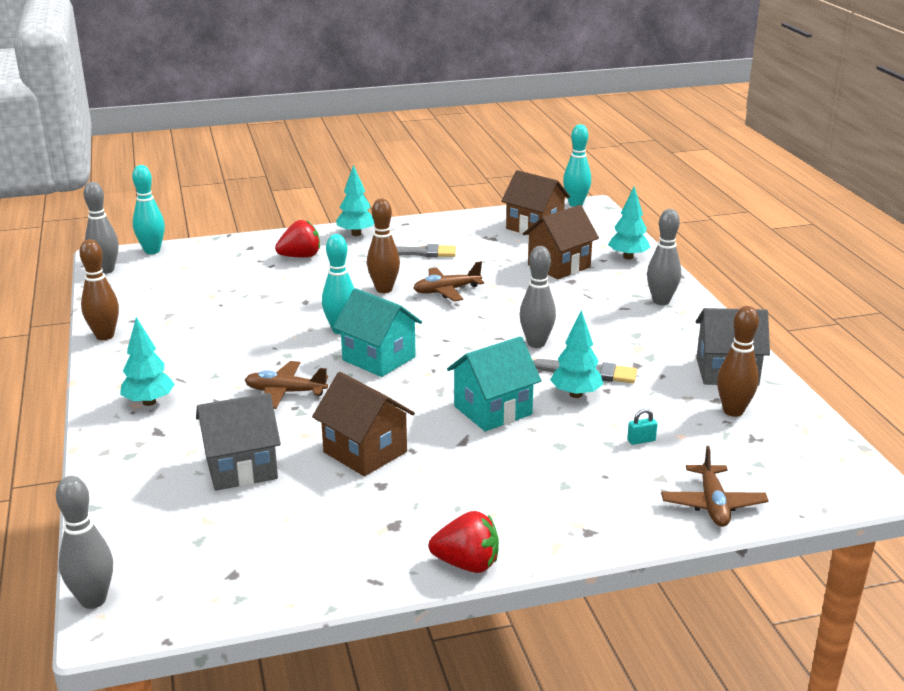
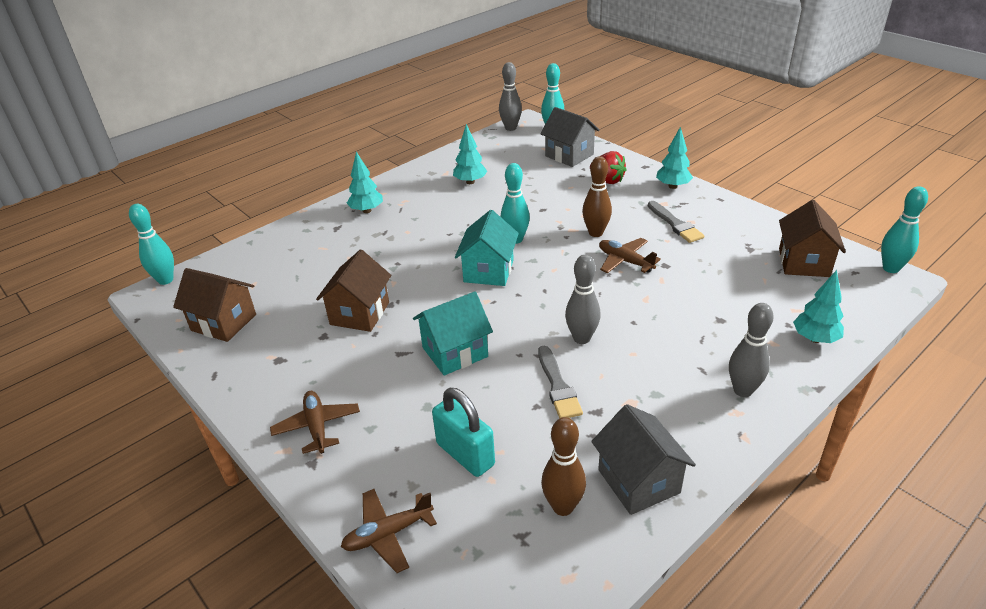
camera: 65 degrees right, 10 degrees up
(93, 600) = (165, 280): grey bowling pin -> turquoise bowling pin
(105, 336) = (431, 164): brown bowling pin -> none
(241, 468) = (313, 273): grey house -> grey house (569, 155)
(285, 392) = (413, 252): brown plane -> brown plane (317, 427)
(467, 564) = (246, 411): red strawberry -> none
(492, 410) = (455, 352): turquoise house -> turquoise house turned 60 degrees counterclockwise
(559, 266) = (741, 303): brown house -> brown house (223, 322)
(575, 394) = (513, 389): turquoise tree -> turquoise tree (470, 182)
(641, 440) = (465, 454): turquoise padlock -> turquoise padlock, size x2.46

